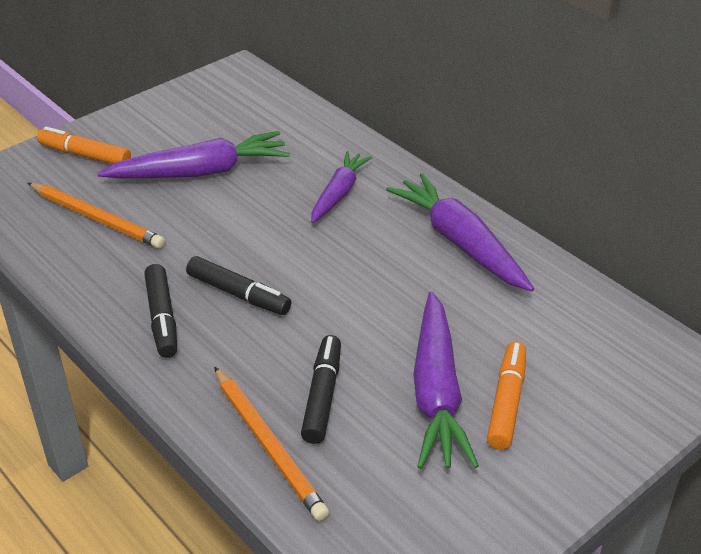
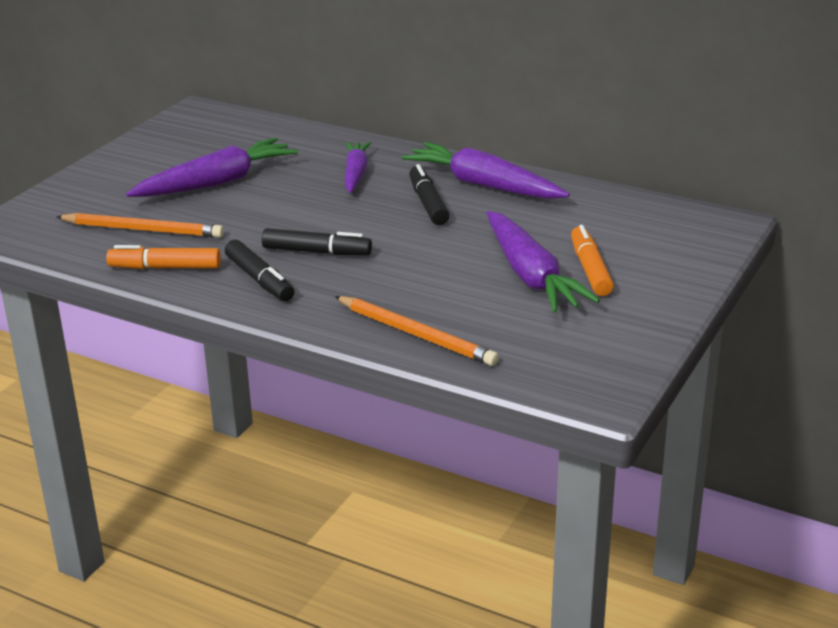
camera: 20 degrees left, 10 degrees down
(85, 155) = (94, 191): orange marker -> orange marker (165, 267)
(322, 396) = (438, 297): black marker -> black marker (428, 203)

